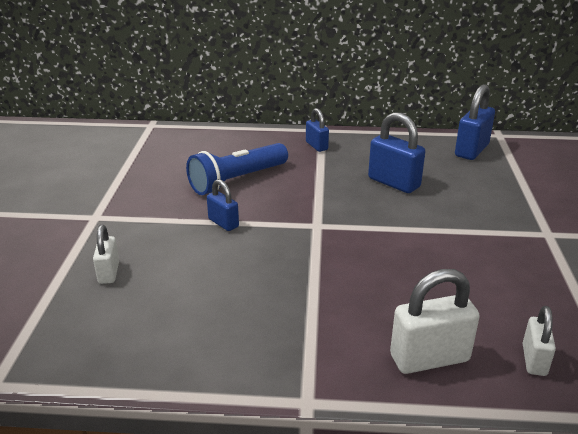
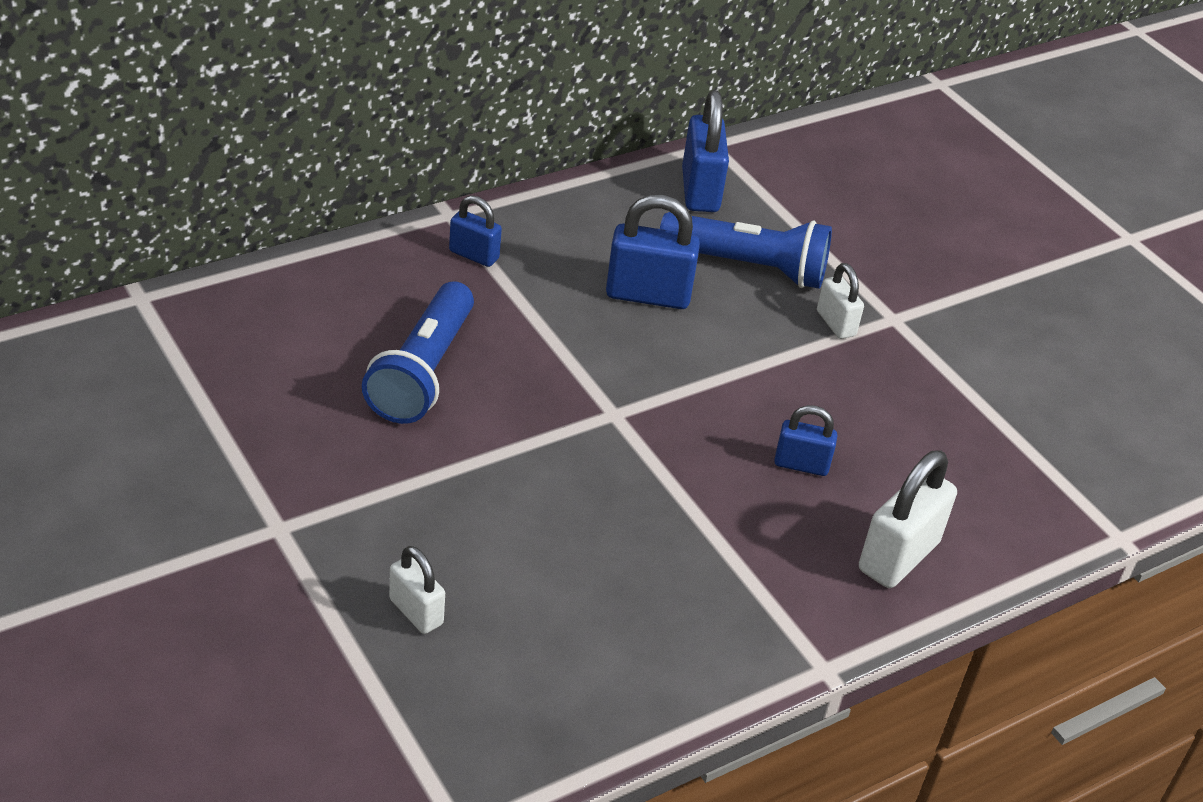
camera: 40 degrees left, 10 degrees up
(223, 223) = (484, 461): blue padlock -> blue padlock (801, 464)
(468, 186) = (747, 267): none -> blue flashlight
(534, 360) = (994, 511): white padlock -> white padlock (835, 323)

